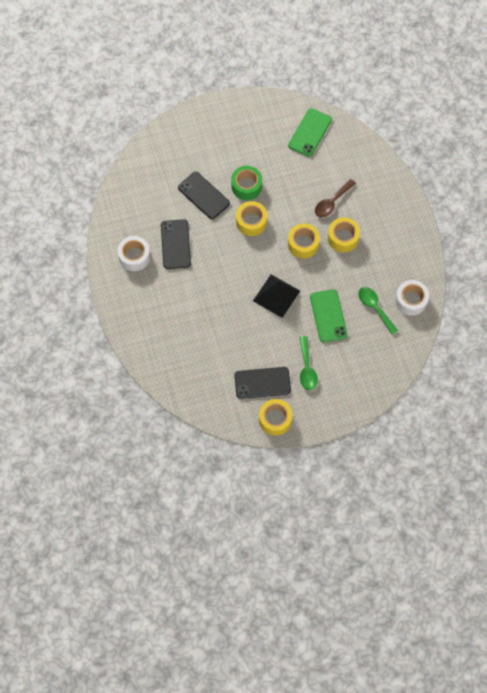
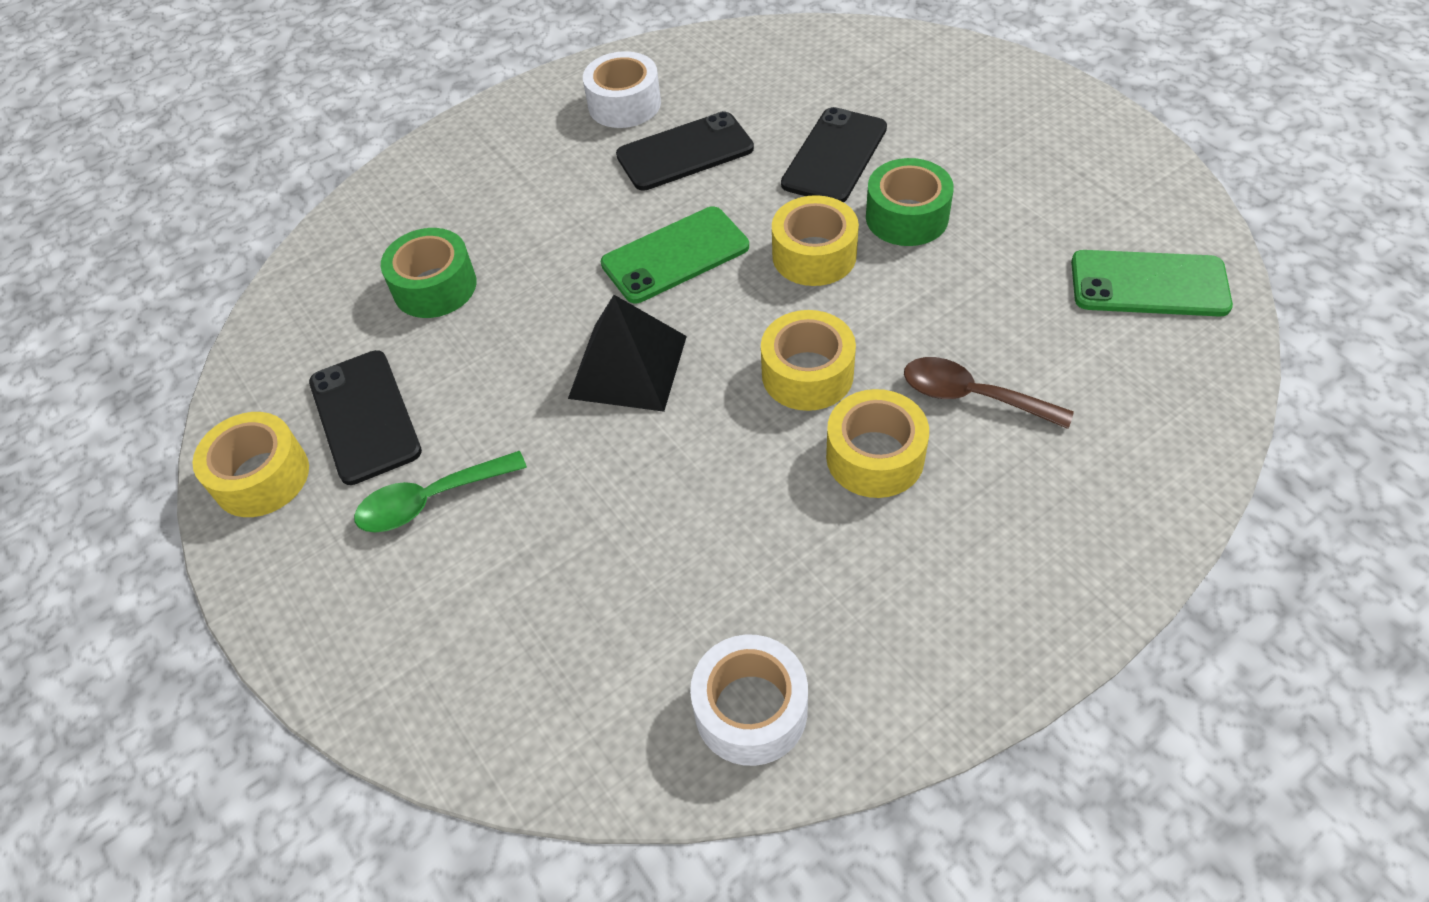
camera: 75 degrees right, 15 degrees down
(209, 349) = (435, 287): none -> green tape
(328, 316) = (611, 499): green phone -> green phone (675, 255)
(375, 308) = (682, 612): green spoon -> none

